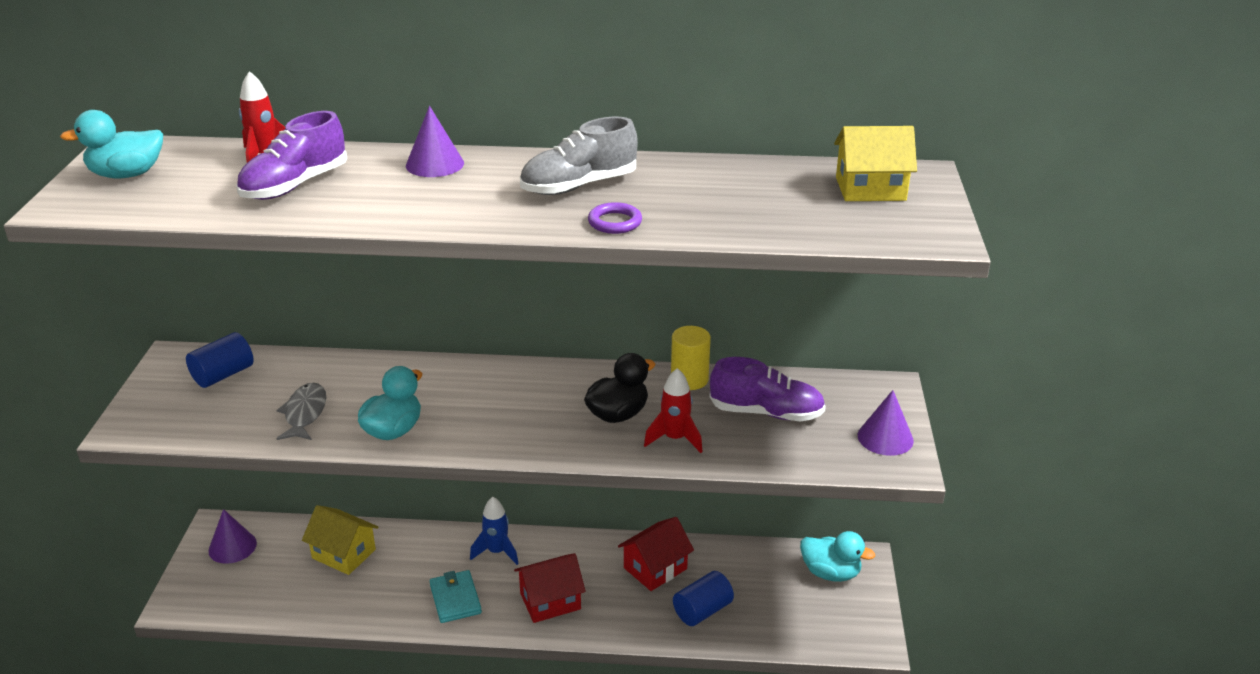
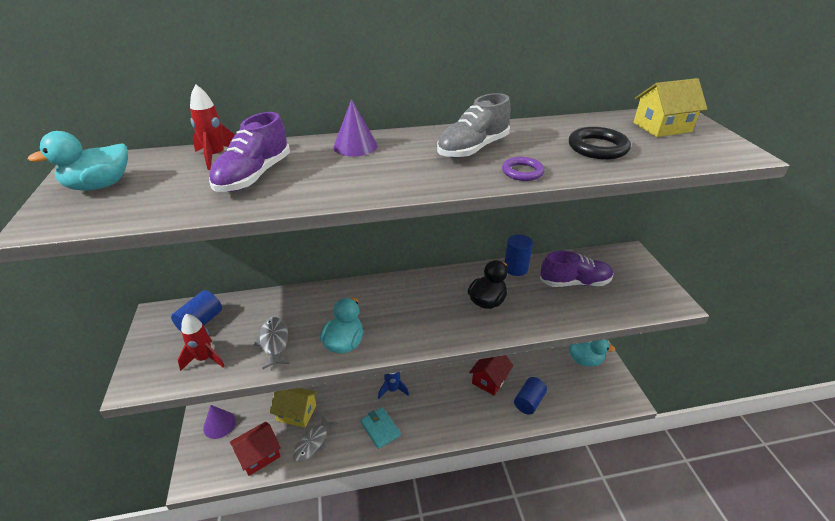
camera: 15 degrees left, 5 degrees up
(352, 596) = (313, 442): none -> grey fish
(550, 601) = (439, 416): red house -> red house (259, 455)
(675, 439) = (532, 312): red rocket -> red rocket (205, 359)
(689, 379) = (515, 268): yellow cylinder -> blue cylinder
(745, 205) = (597, 148): none -> black ring
(885, 438) = (652, 286): purple cone -> none

